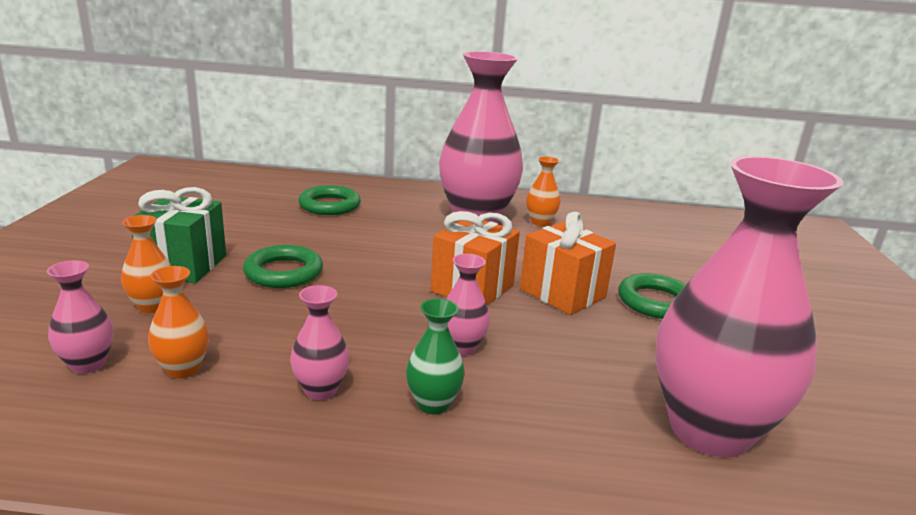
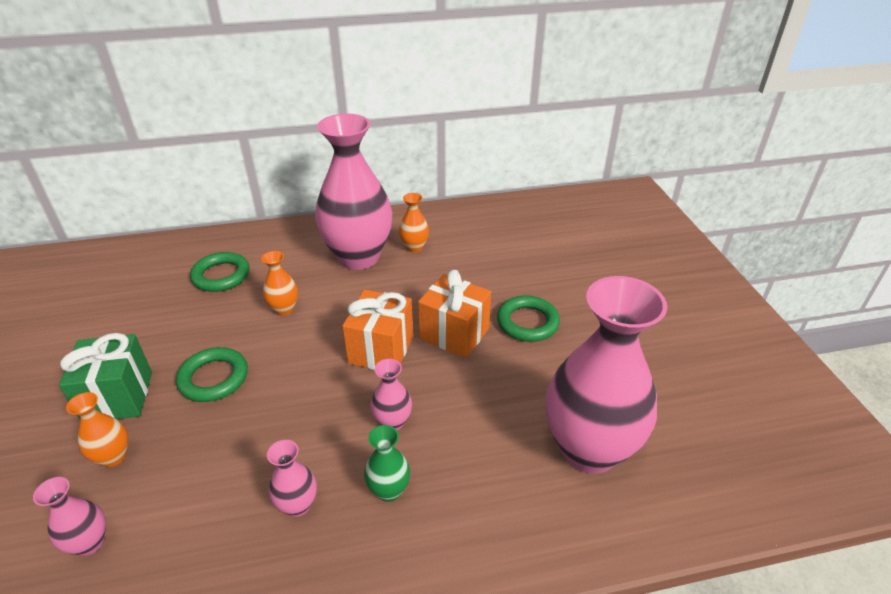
camera: 15 degrees left, 15 degrees up
(183, 369) = (175, 520): orange vase -> orange vase (284, 309)

